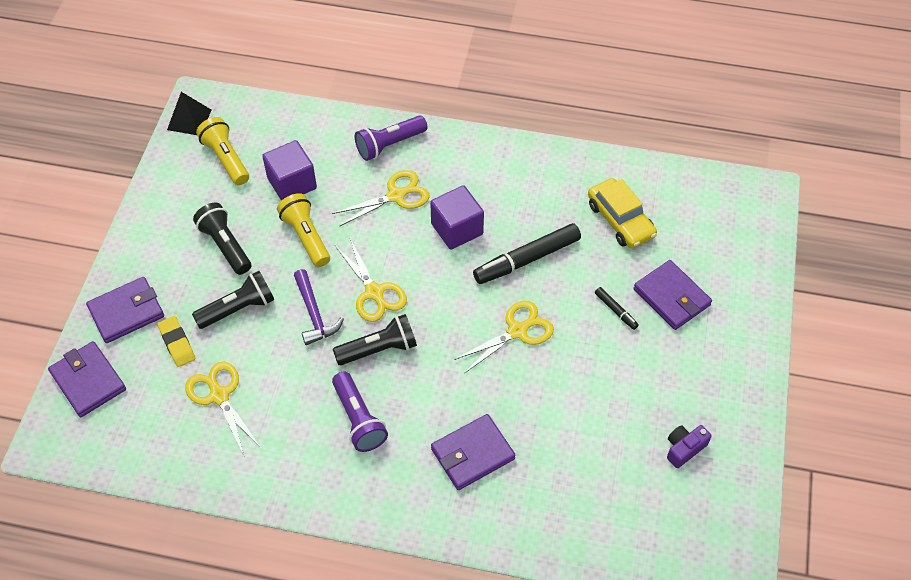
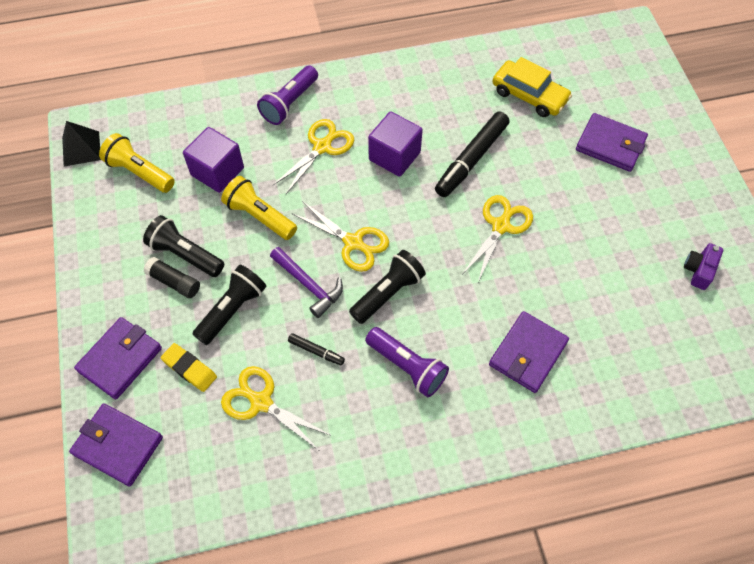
camera: 25 degrees left, 5 degrees up
(204, 265) = (174, 282): none -> black glue stick
(615, 310) = (572, 174): black marker -> black marker (316, 351)

